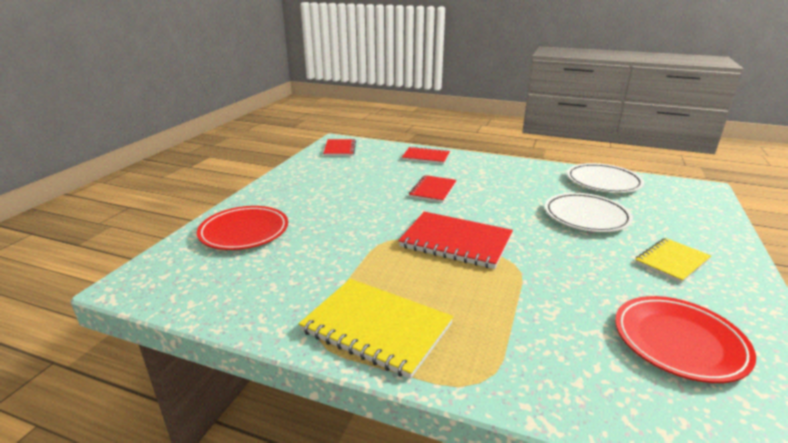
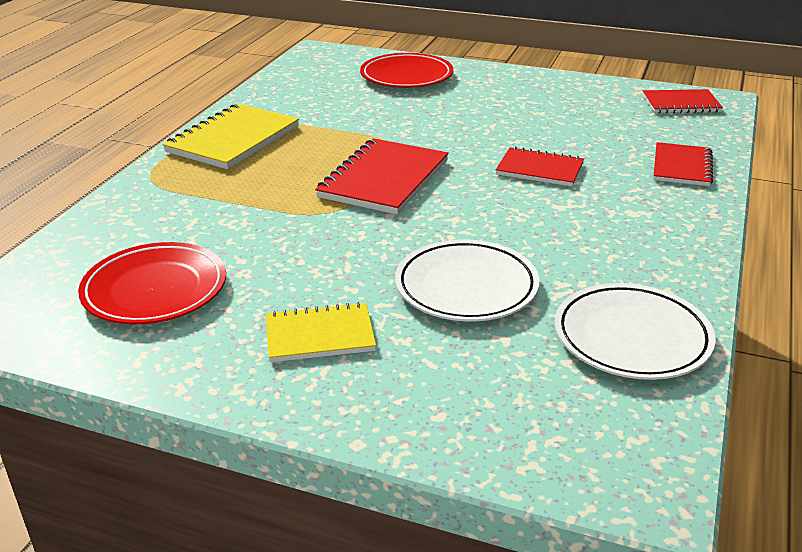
camera: 90 degrees right, 5 degrees up
(672, 261) = (320, 335): yellow notebook -> yellow notebook turned 60 degrees counterclockwise

